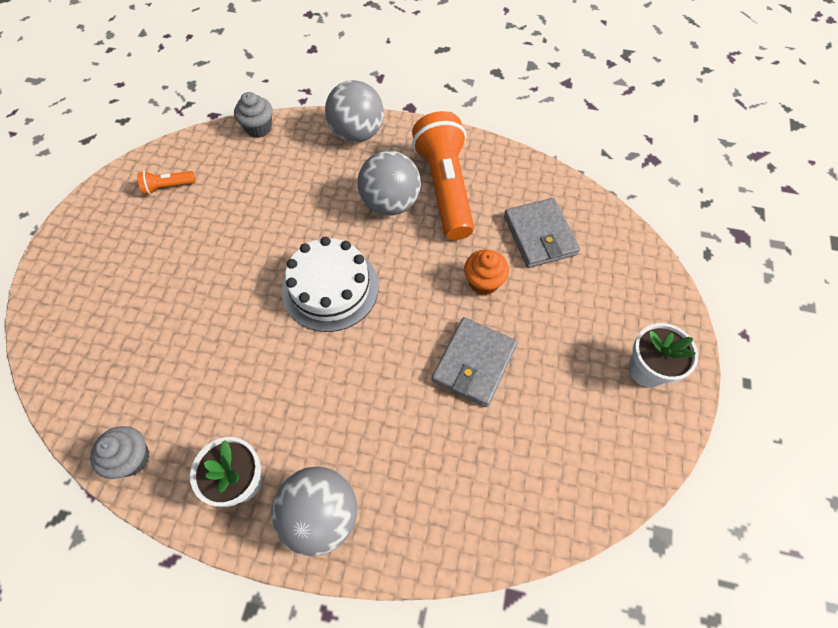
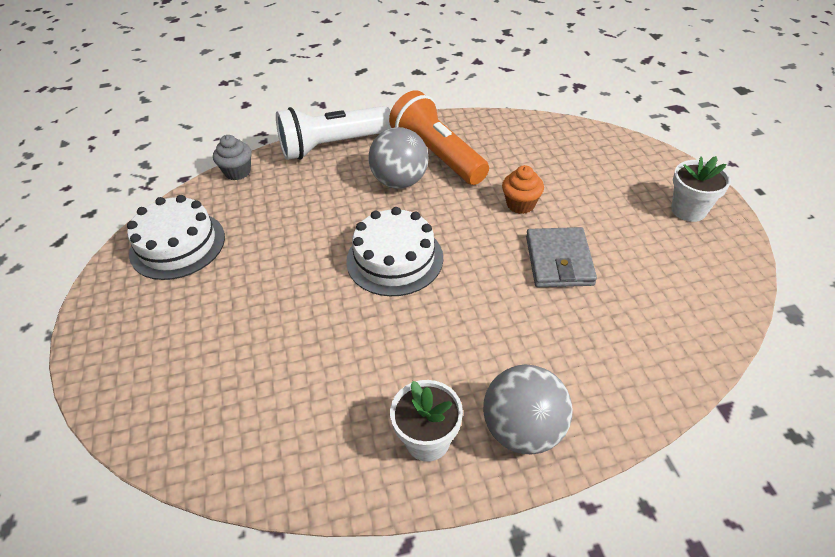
camera: 25 degrees left, 15 degrees down
(132, 458) = (302, 476): grey cupcake -> none
(168, 187) = (177, 245): orange flashlight -> white cake
(357, 133) = (332, 145): grey ball -> white flashlight
(539, 235) = (538, 158): grey wallet -> none

